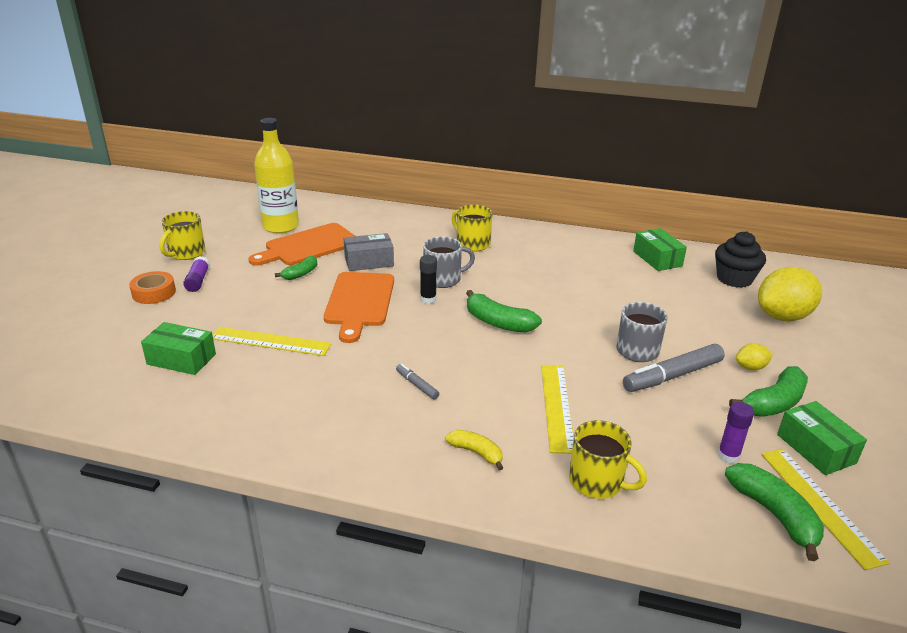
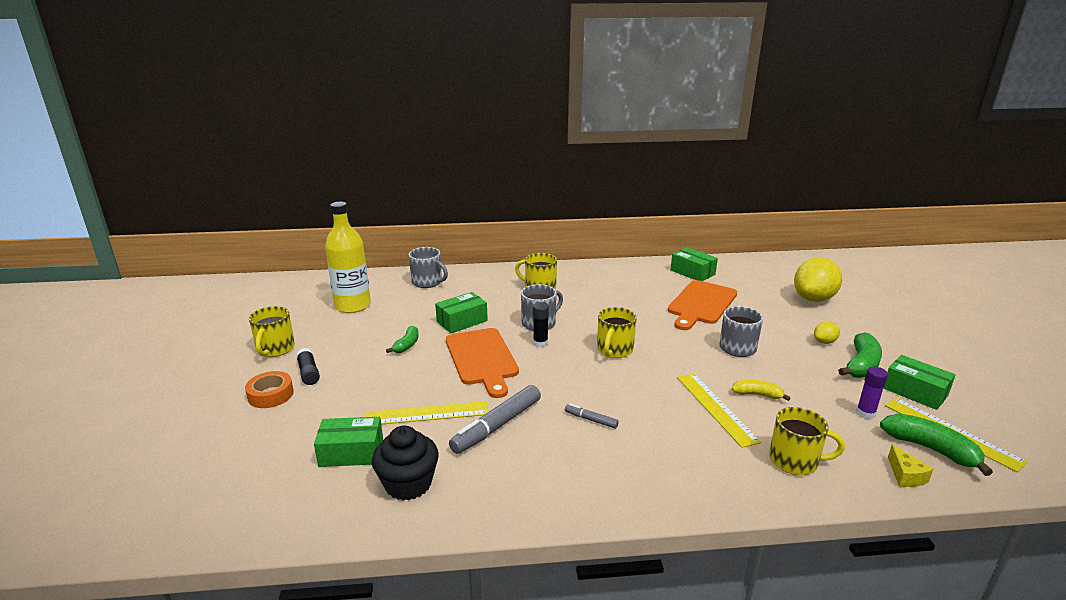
camera: 20 degrees left, 5 degrees down
(198, 281) = (308, 373): purple glue stick -> black glue stick
(308, 246) = (394, 318): orange cutting board -> orange cutting board (701, 304)
(366, 217) = (427, 282): none -> grey mug
(369, 262) = (462, 321): grey box -> green box
(476, 453) = (686, 464): yellow banana -> yellow banana (757, 395)
(498, 323) = (614, 350): green banana -> yellow mug
(672, 376) = (778, 361): grey marker -> grey marker (497, 426)
(714, 533) = (905, 475): none -> yellow cheese
(734, 279) = (758, 277): black cupcake -> black cupcake (408, 484)

